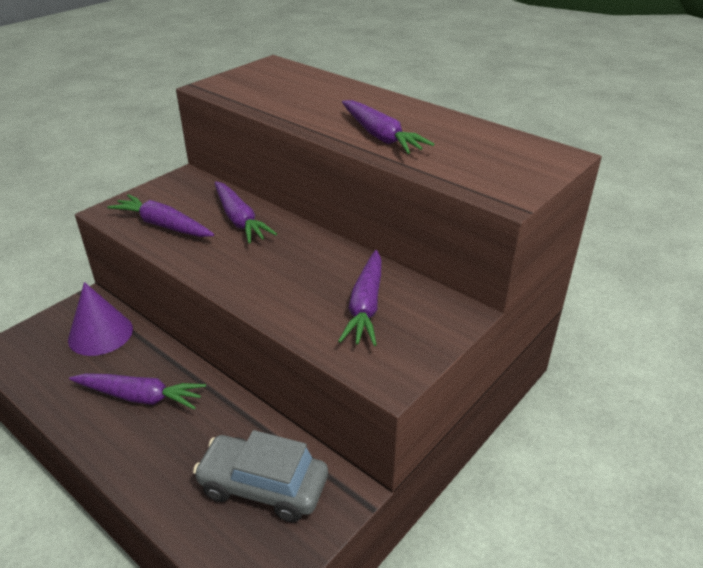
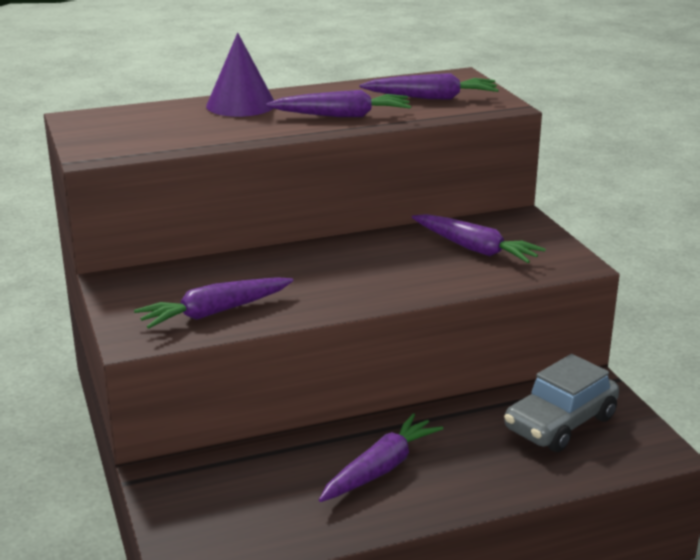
camera: 60 degrees left, 10 degrees down
(100, 334) = (238, 478): purple cone -> purple cone (241, 105)
(239, 220) = (259, 270): purple carrot -> purple carrot (432, 98)

